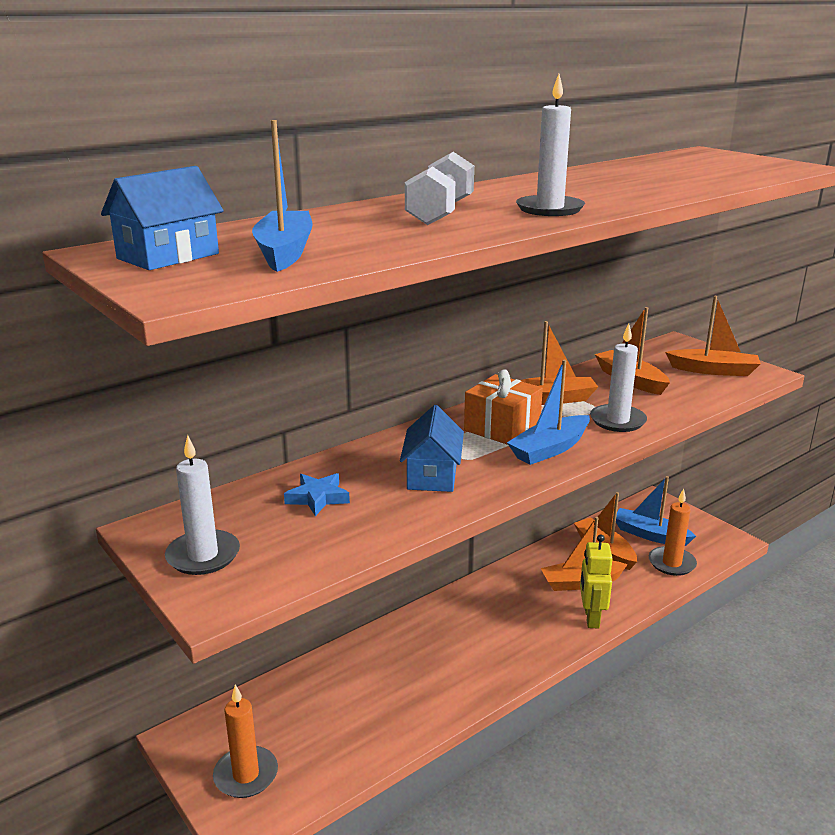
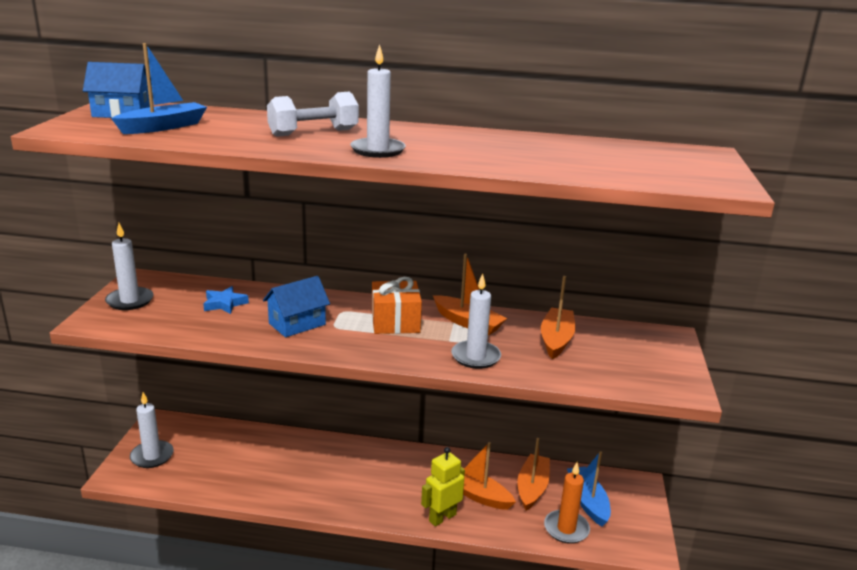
camera: 45 degrees right, 0 degrees up
(246, 775) = (152, 456): orange candle -> white candle
(549, 449) = (390, 347): blue boat -> none
(713, 370) = (643, 367): orange boat -> none

